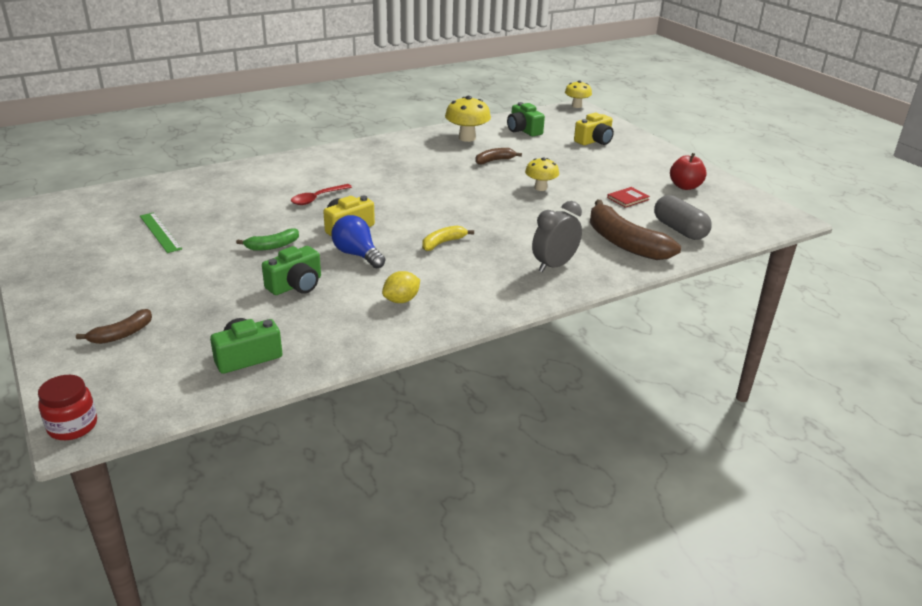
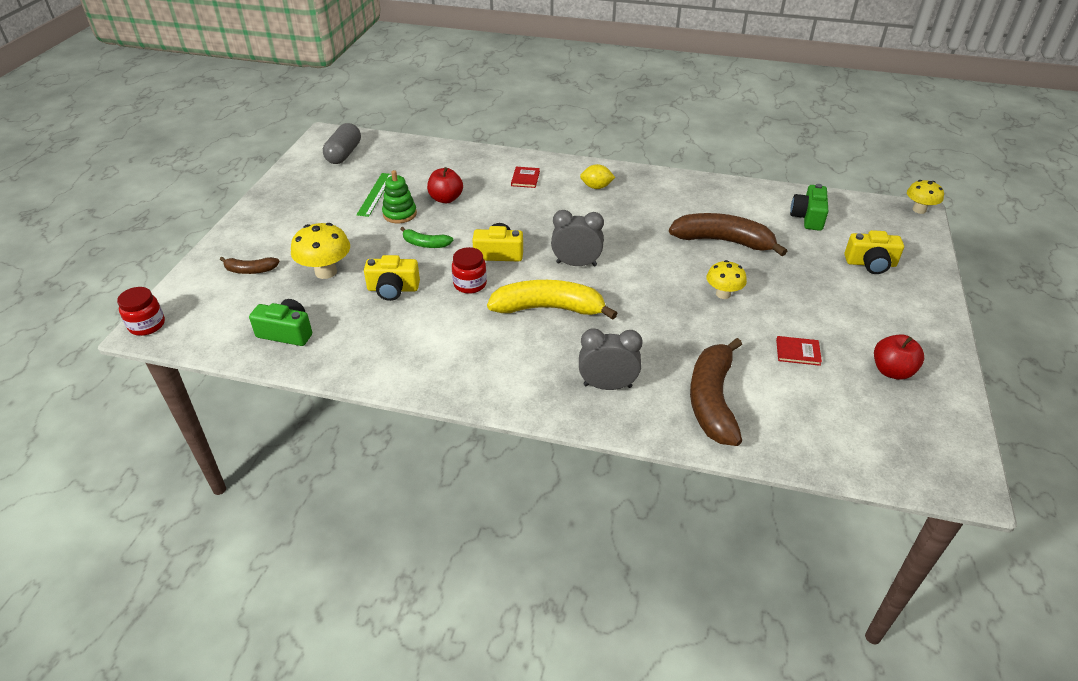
camera: 45 degrees right, 10 degrees up
(211, 236) = (399, 214): none -> green stacking toy
(237, 211) = (446, 199): none -> red apple
(287, 175) = (525, 178): none -> red book
(296, 285) = (393, 289): green camera -> yellow camera
(317, 198) = (516, 213): red spoon -> none
(357, 255) = (470, 284): blue light bulb -> red jar
(401, 300) = (441, 346): yellow lemon -> yellow lemon (596, 187)
(418, 210) = (576, 264): none -> grey clock
(443, 243) = (549, 308): yellow banana -> yellow banana, size x1.99
(467, 138) = (734, 203): yellow mushroom -> yellow mushroom (326, 272)
(494, 161) = (723, 241): brown banana -> brown banana, size x1.99
(679, 230) = (797, 419): grey capsule -> grey capsule (344, 154)

